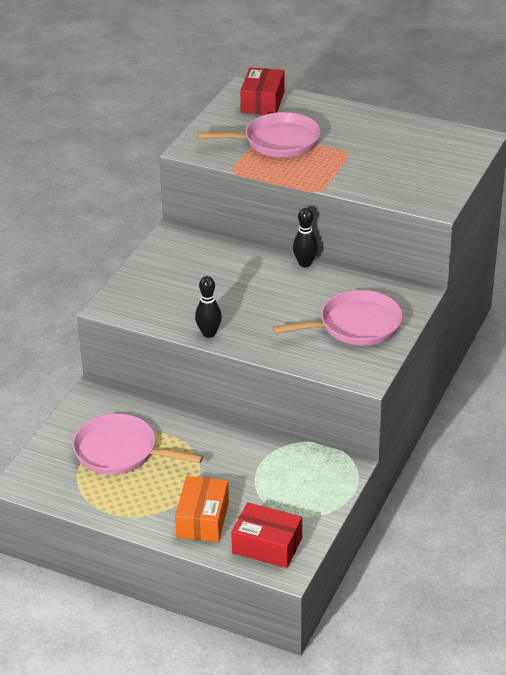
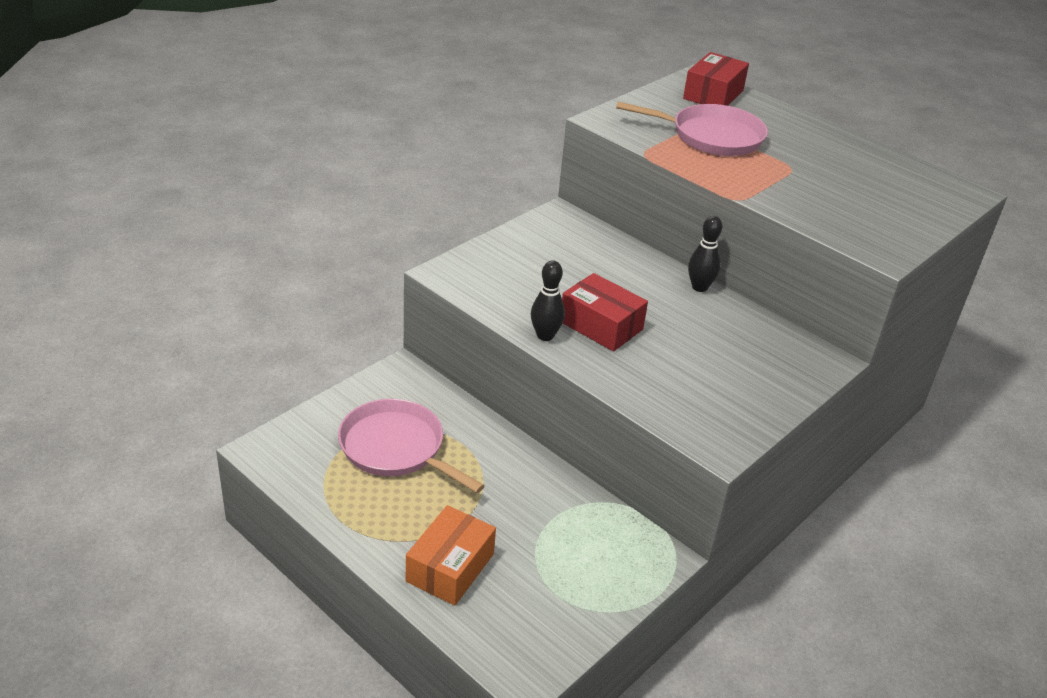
camera: 15 degrees right, 0 degrees up
(267, 545) = (514, 632): red box -> red box (601, 325)
(356, 325) = (733, 377): pink pan -> none

